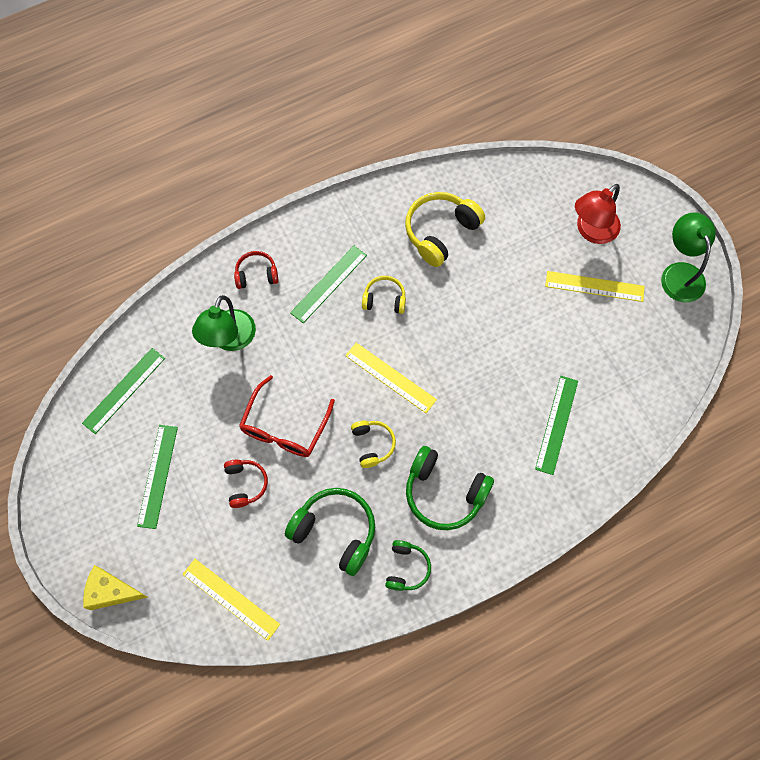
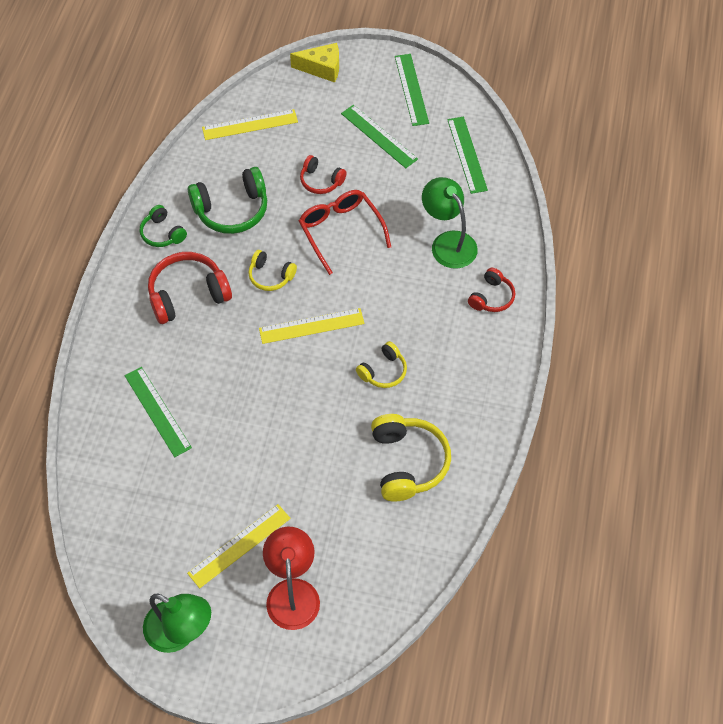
camera: 130 degrees right, 10 degrees down
(111, 591) = (322, 68): yellow cheese -> yellow cheese turned 45 degrees clockwise
(328, 284) = (435, 341): green ruler -> green ruler (411, 89)
(444, 493) = (188, 294): green headphones -> red headphones

